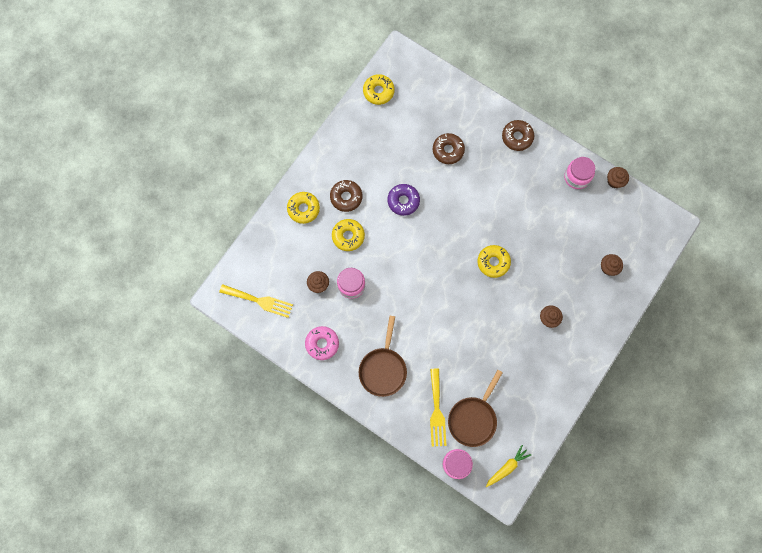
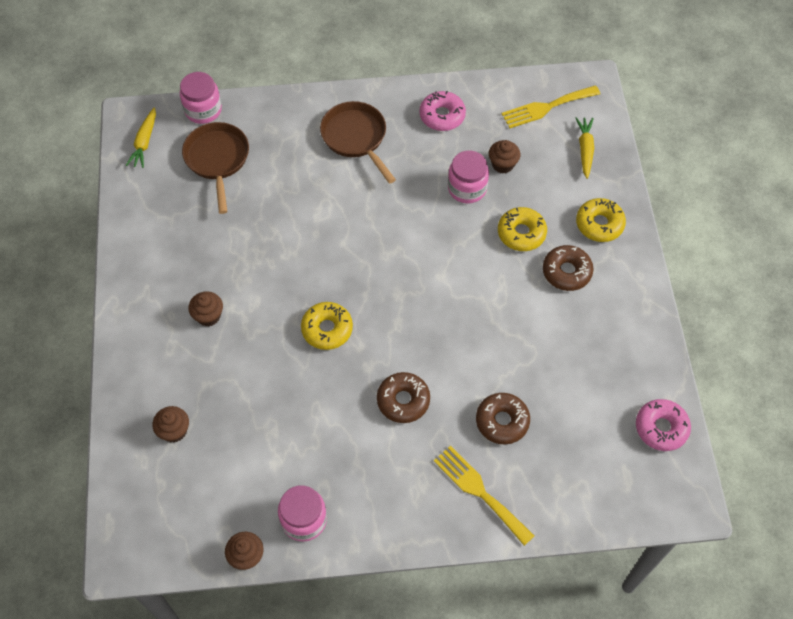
camera: 140 degrees right, 15 degrees down
(266, 257) = (585, 149): none -> yellow carrot
(378, 91) = (661, 428): yellow donut -> pink donut
(403, 201) = (497, 318): purple donut -> none
(436, 411) = (263, 140): yellow fork -> yellow fork (480, 491)
(517, 137) = (429, 512): brown donut -> brown donut (403, 401)

